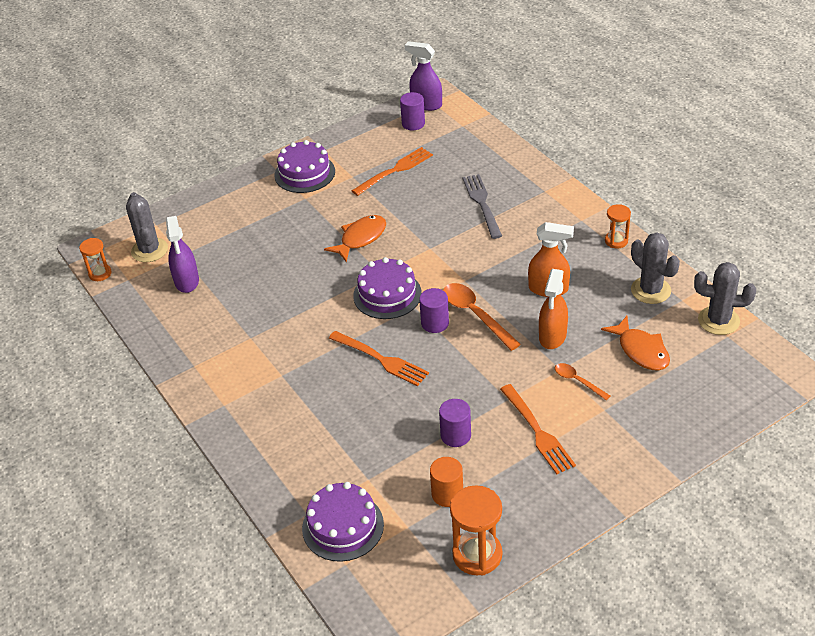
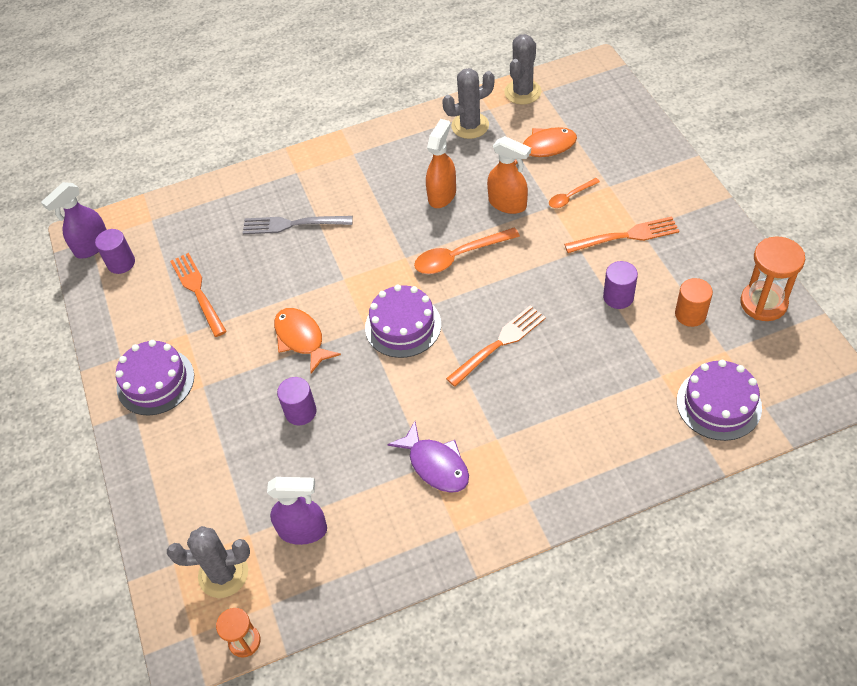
camera: 75 degrees left, 10 degrees up
(251, 342) = (435, 465): none -> purple fish
(435, 323) = (460, 291): purple cylinder -> purple cylinder (300, 412)
(616, 241) = (394, 135): orange hourglass -> none

